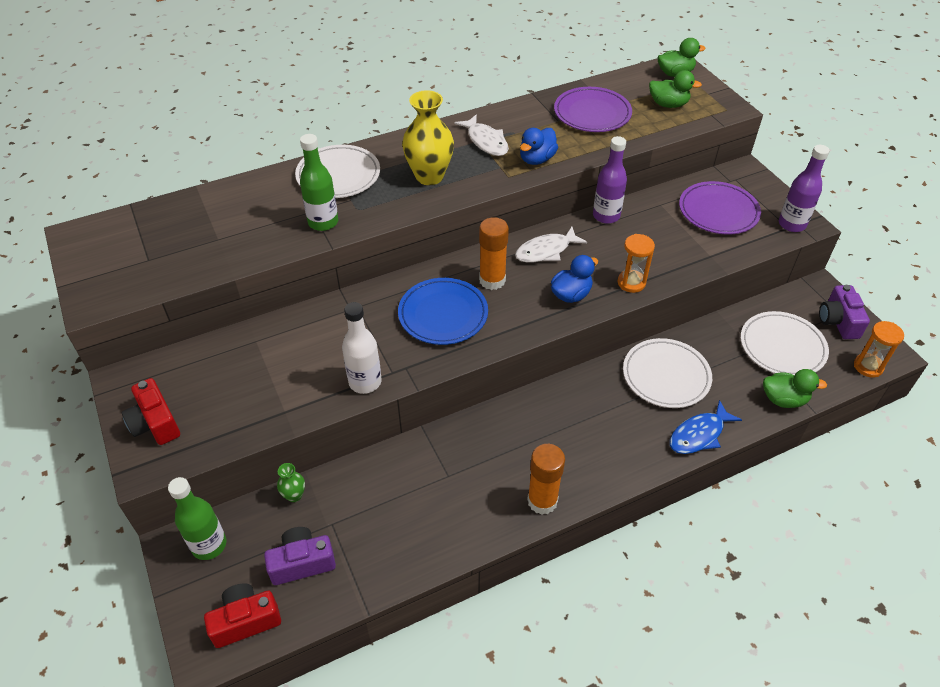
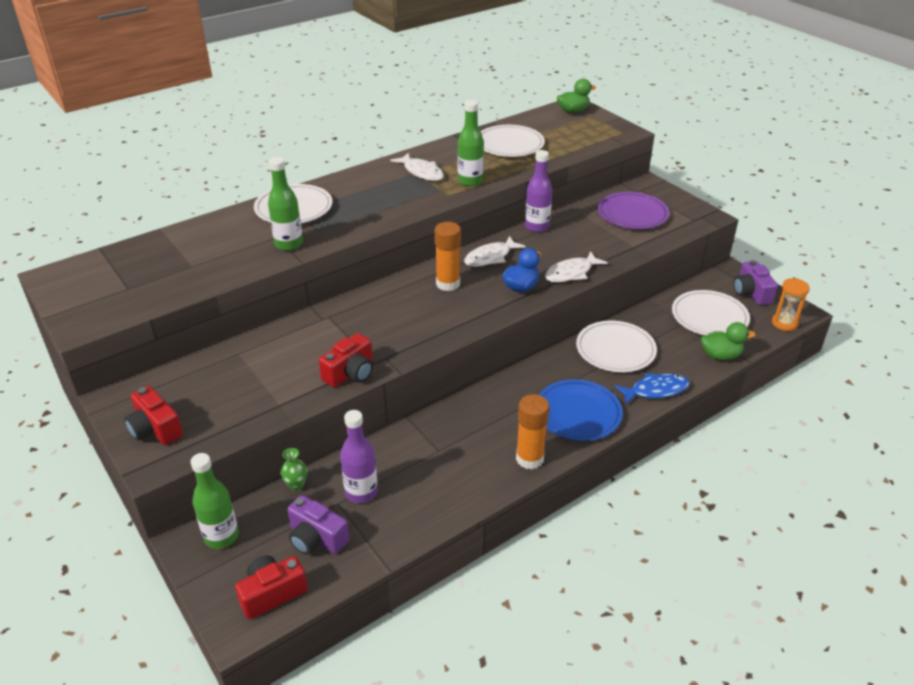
camera: 10 degrees left, 10 degrees down
(302, 563) = (316, 538): purple camera -> purple camera turned 120 degrees counterclockwise
(365, 382) = (350, 373): white bottle -> red camera
(429, 176) = (377, 202): yellow vase -> none
(443, 314) = (410, 314): blue plate -> blue plate (578, 413)
(537, 159) = (470, 181): blue duck -> green bottle
(592, 113) = (509, 145): purple plate -> white plate
(631, 283) = (571, 273): orange hourglass -> white fish
(668, 104) = (573, 133): green duck -> none
(699, 434) = (655, 390): blue fish -> blue fish turned 150 degrees counterclockwise
(792, 224) = (696, 217): purple bottle -> purple bottle (361, 492)

